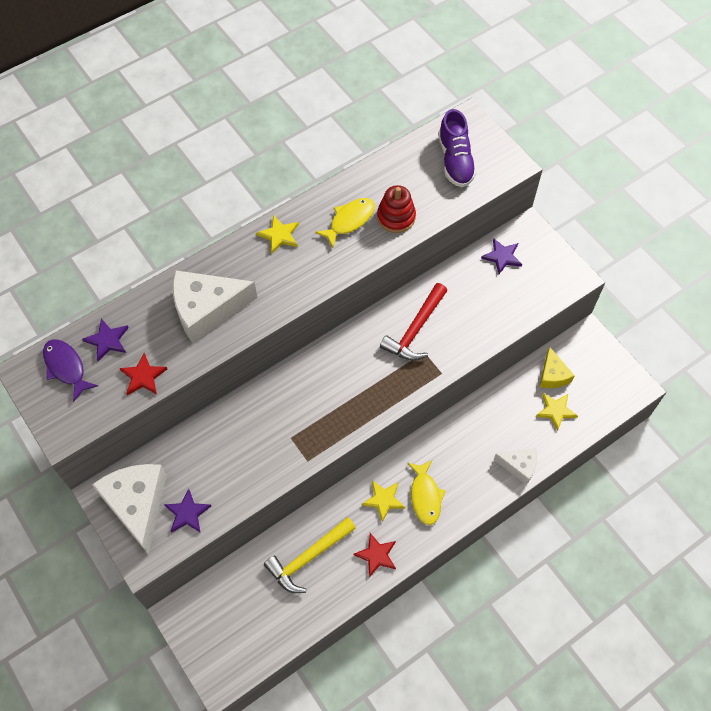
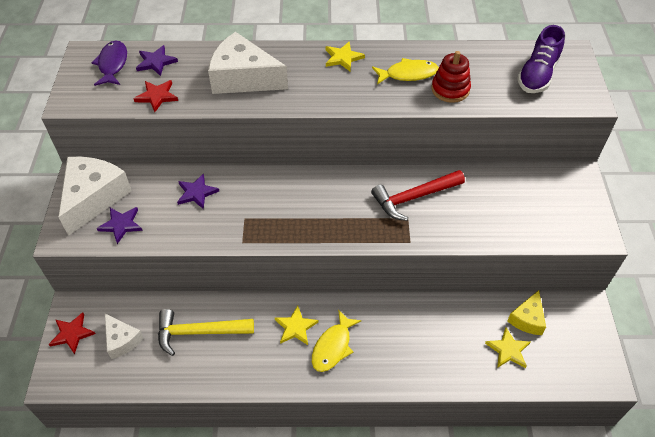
camera: 35 degrees right, 10 degrees down
(376, 555) = (254, 366): red star -> red star (72, 333)
(502, 257) = (537, 184): purple star -> purple star (196, 193)
(519, 466) = (437, 375): white cheese -> white cheese (122, 340)

